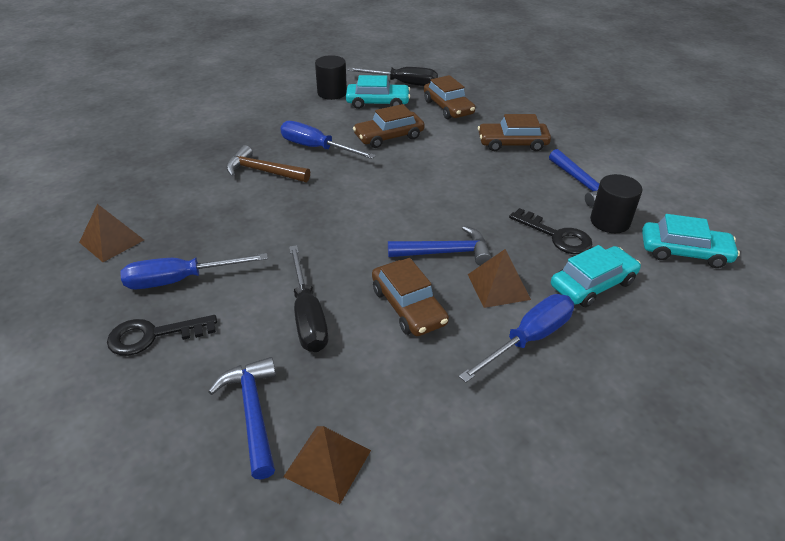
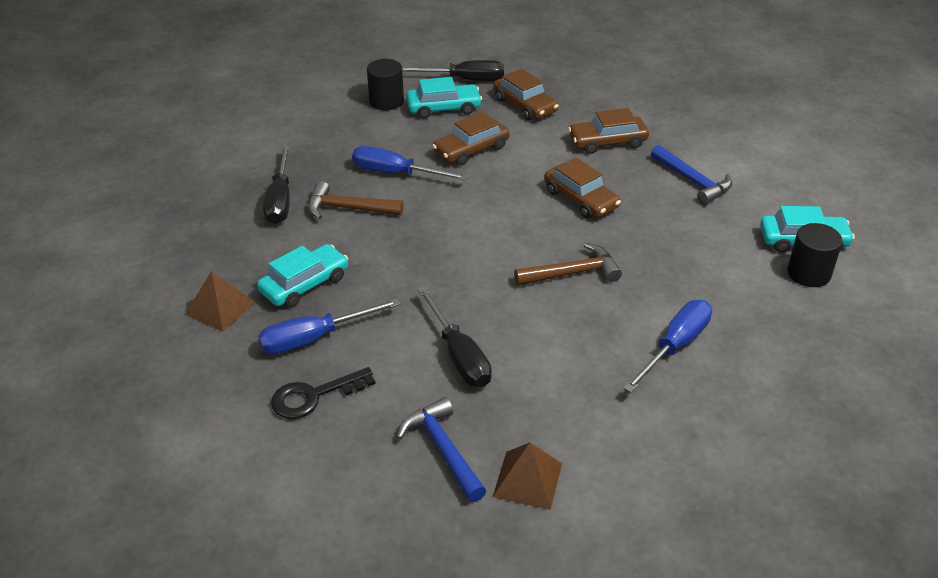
camera: 10 degrees left, 0 degrees up
(209, 158) = (280, 200): none -> black screwdriver
(408, 306) = (553, 332): brown car -> brown car (580, 199)
(445, 252) = (572, 273): blue hammer -> brown hammer
(498, 286) = (634, 300): brown pyramid -> none
(556, 236) = (678, 241): black key -> none
(593, 284) = (723, 285): turquoise car -> turquoise car (305, 284)
(610, 221) = (726, 218): black cylinder -> black cylinder (808, 273)

